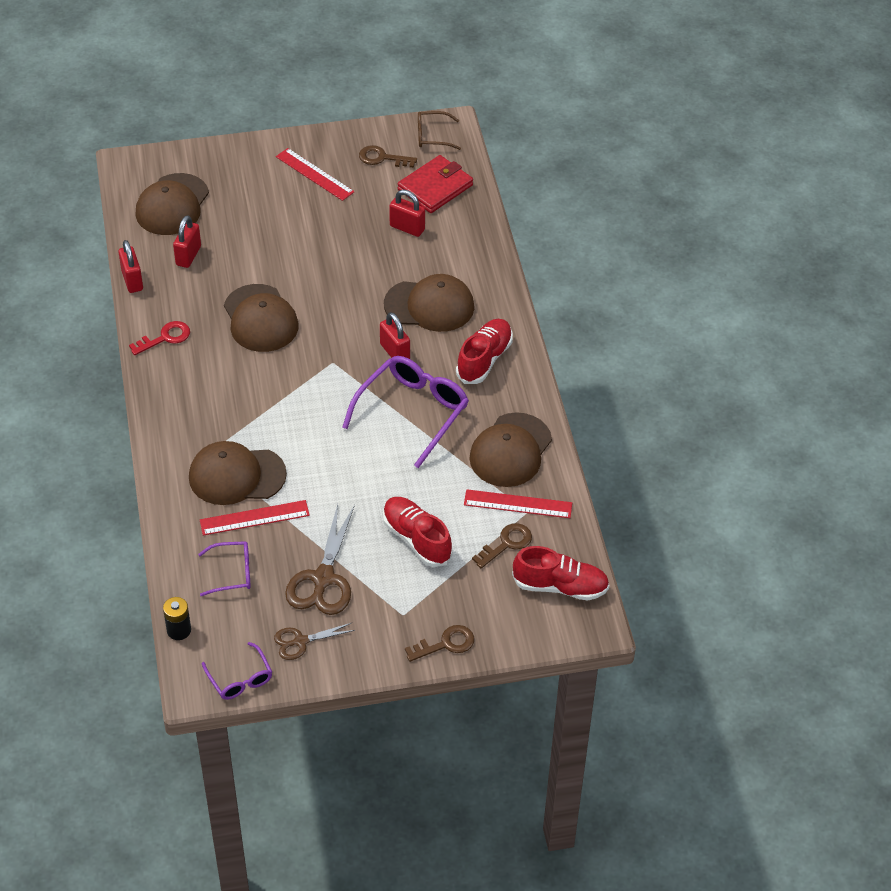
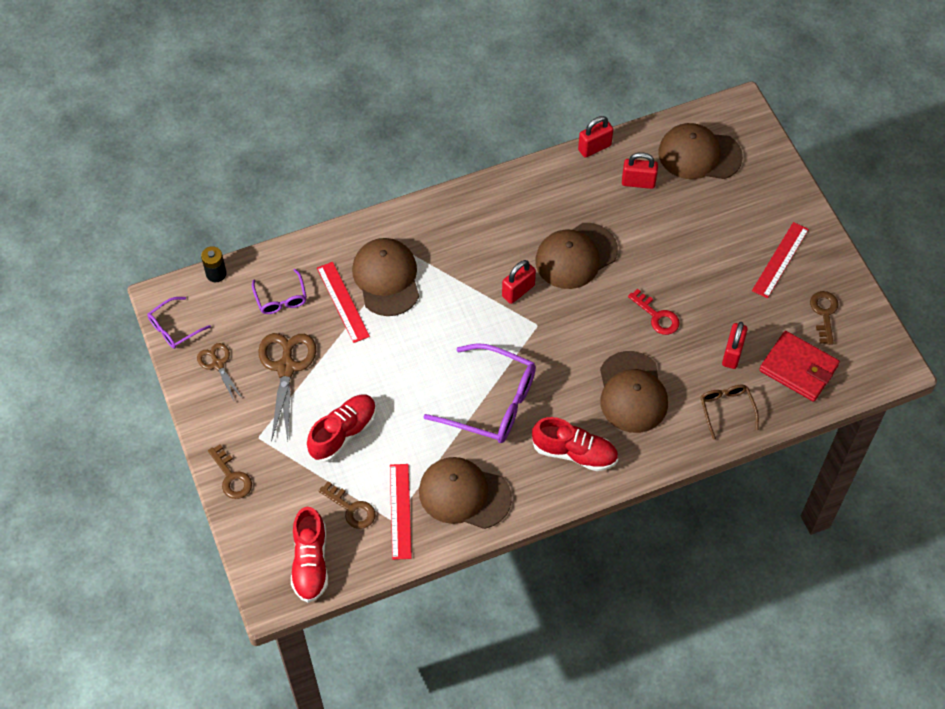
camera: 80 degrees right, 10 degrees up
(165, 338) = (532, 188): red key -> red key (657, 316)
(323, 579) = (286, 367): brown scissors -> brown scissors turned 90 degrees clockwise
(394, 352) = (563, 373): red padlock -> red padlock (518, 291)
(433, 136) = (874, 352): brown glasses -> brown glasses (726, 410)

